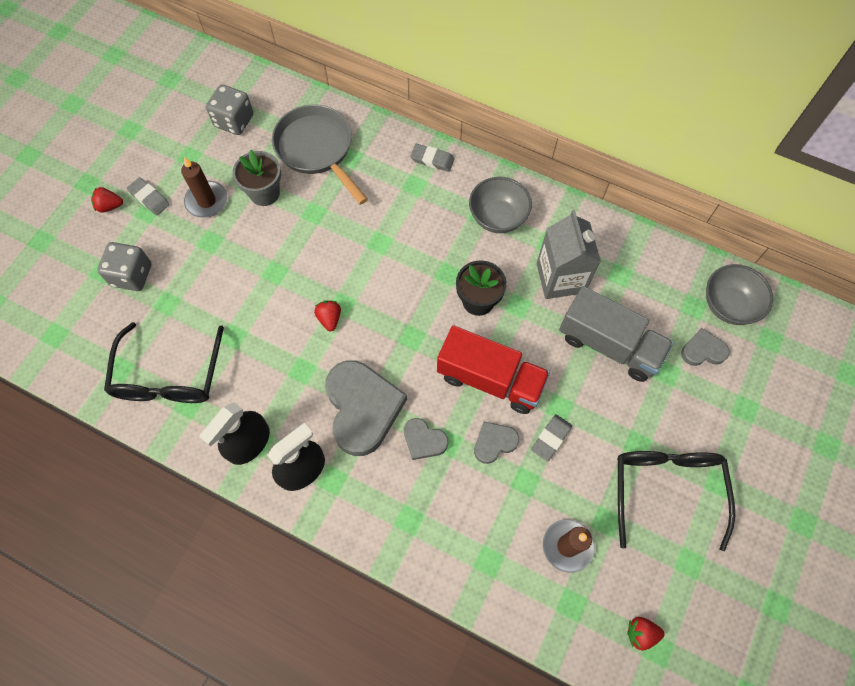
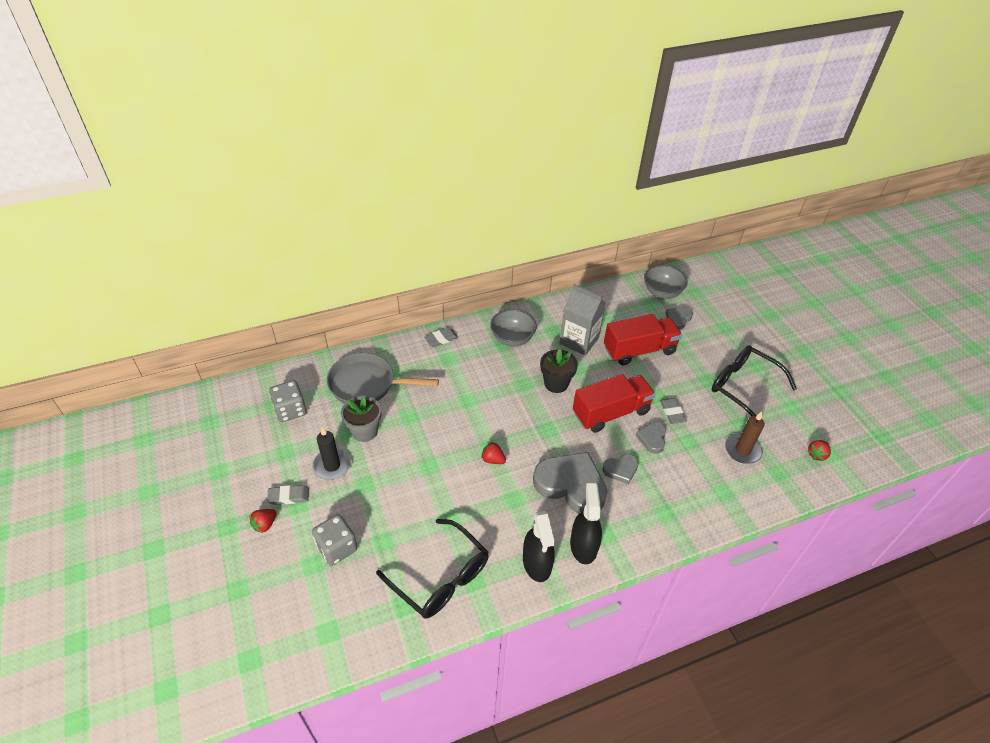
camera: 50 degrees left, 20 degrees down
(207, 201) = (332, 465): brown candle -> black candle
(609, 344) = (639, 350): grey truck -> red truck

